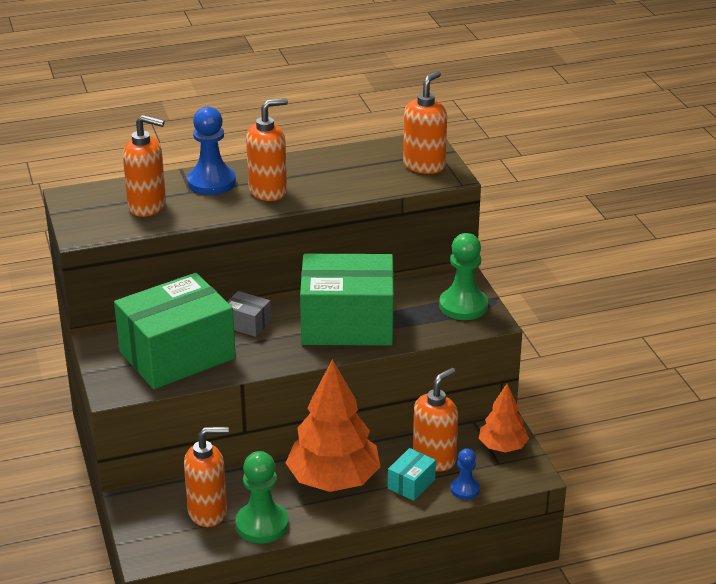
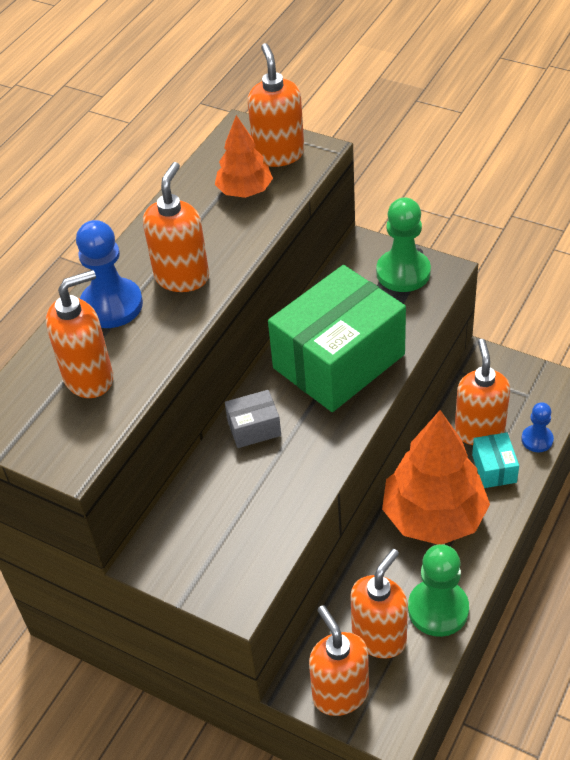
camera: 40 degrees left, 15 degrees up
(146, 520) = (340, 693): none -> orange soap dispenser
(177, 355) = (239, 512): green box -> none
(502, 447) = (511, 378): orange tree -> orange tree (245, 191)

